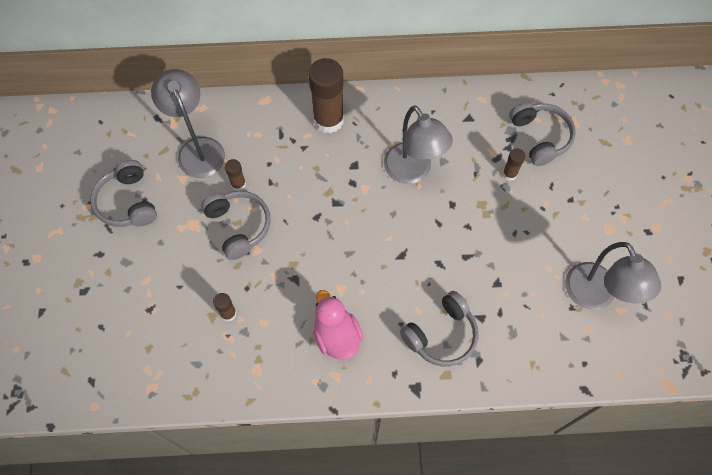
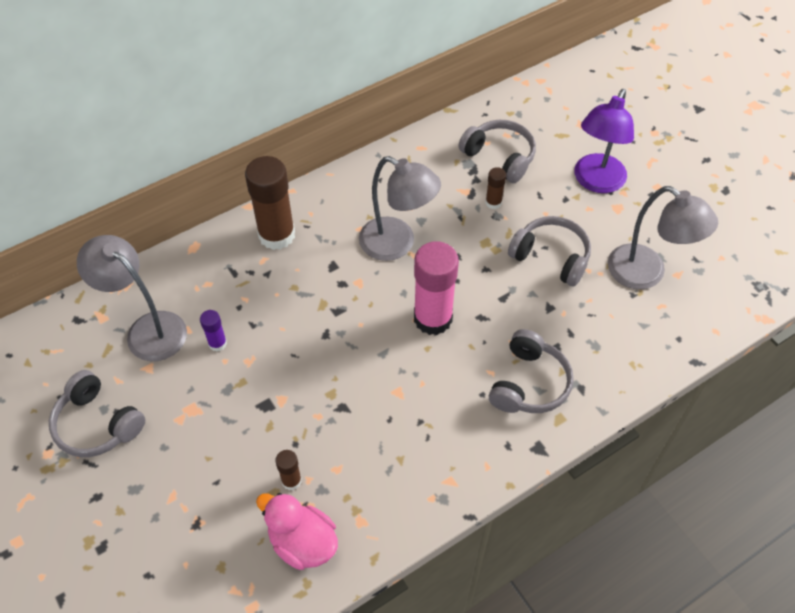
camera: 30 degrees left, 10 degrees down
(238, 184) = (217, 343): brown glue stick -> purple glue stick
(239, 226) = (245, 385): grey headphones -> grey headphones (551, 257)
(336, 336) = (424, 440): pink duck -> pink duck (302, 542)
(402, 245) = (433, 318): none -> pink glue stick
(606, 197) = (596, 182): none -> purple lamp

